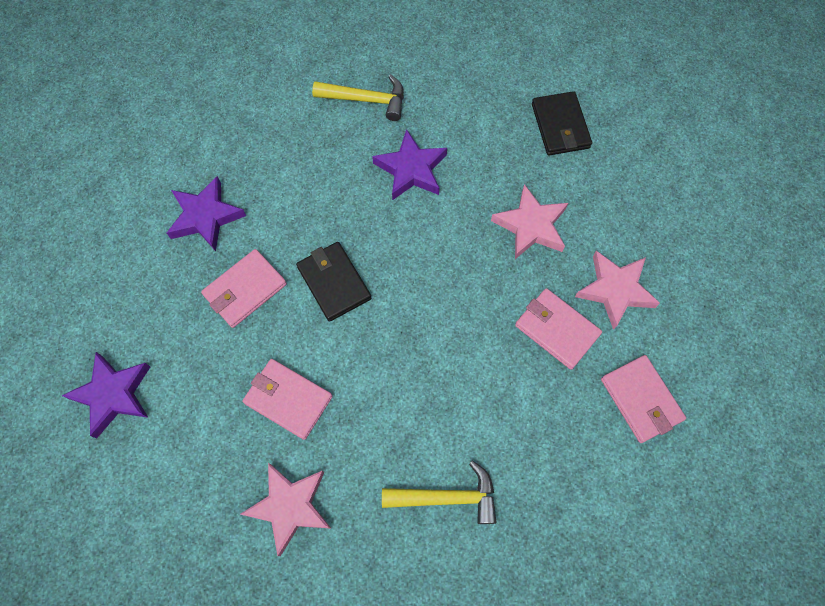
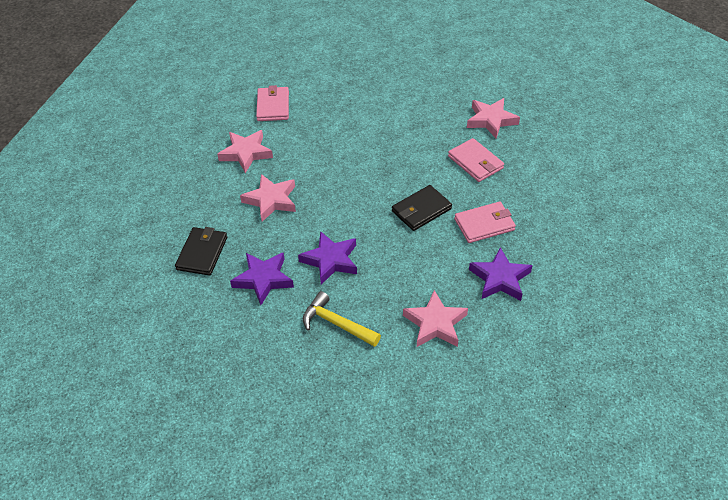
camera: 155 degrees left, 20 degrees down
(113, 394) = (587, 196): purple star -> purple star (263, 279)
(262, 136) = (435, 323): none -> pink star
(334, 282) = (421, 210): black wallet -> black wallet turned 60 degrees clockwise
(447, 497) = (403, 101): yellow hammer -> none
(557, 329) = (295, 146): pink wallet -> none

